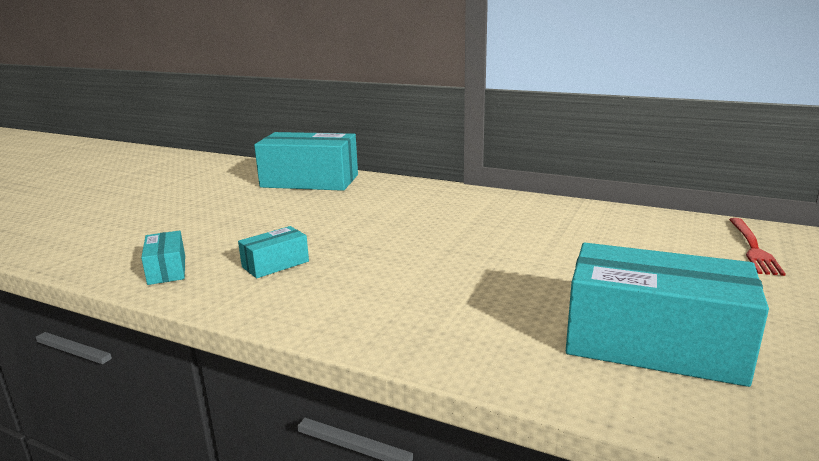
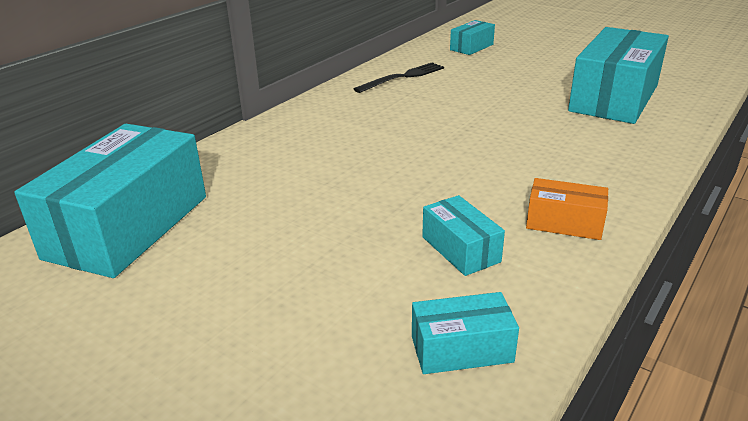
camera: 80 degrees left, 10 degrees up
(311, 303) = (564, 223): none -> orange box
(604, 221) = (403, 77): none -> black fork
(753, 248) = (471, 47): red fork -> turquoise box

